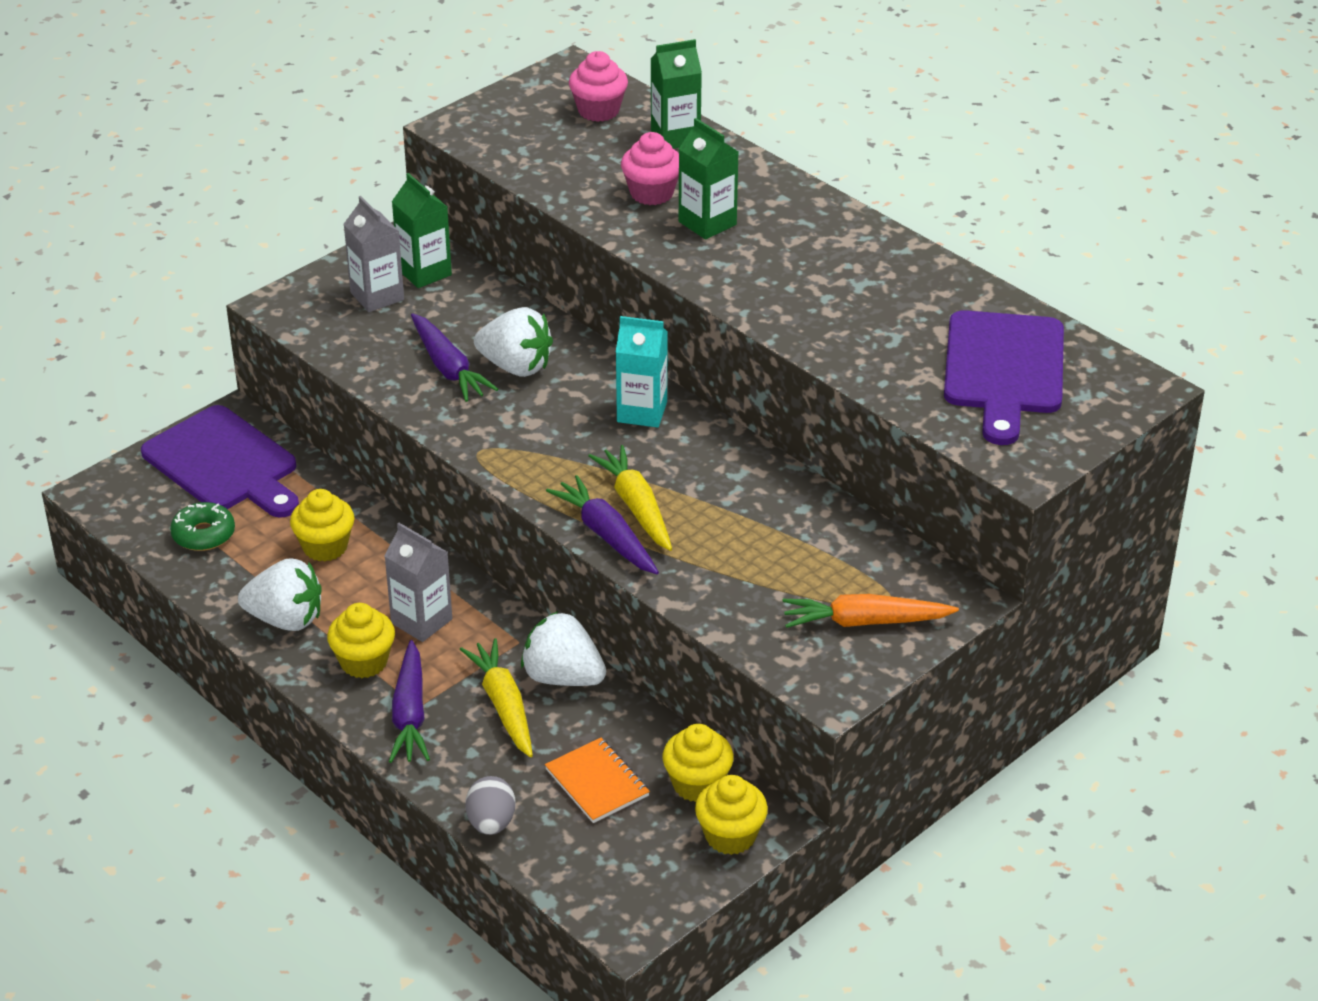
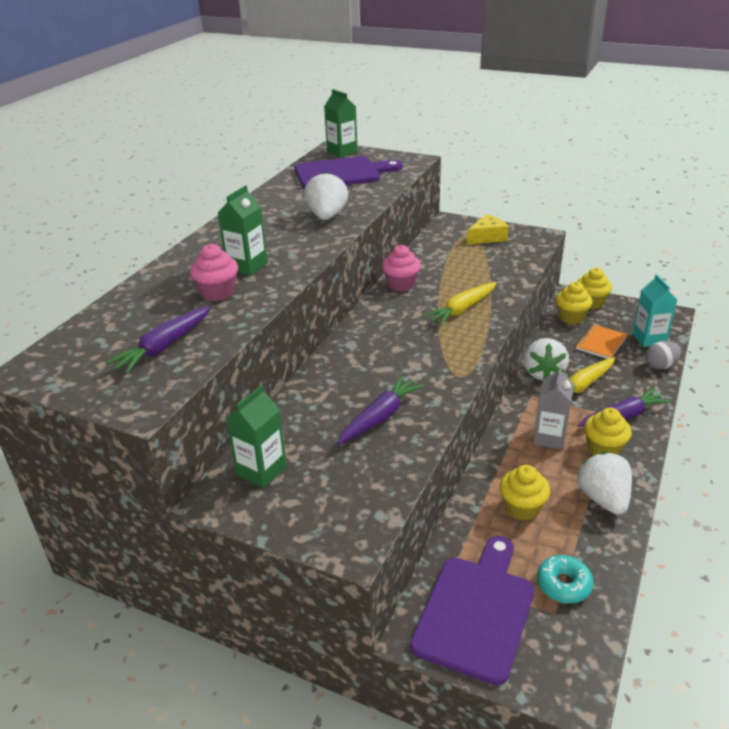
camera: 110 degrees left, 5 degrees down
(203, 534) = (563, 584): green donut -> turquoise donut
(377, 296) = (308, 486): grey carton -> none
(516, 366) = (359, 388): white strawberry -> white strawberry (327, 216)
(598, 111) = (99, 341): pink cupcake -> pink cupcake (401, 284)
(606, 535) = (493, 313): purple carrot -> purple carrot (164, 347)
(642, 412) = (375, 329): turquoise carton -> turquoise carton (649, 339)
(675, 137) = (134, 301): green carton -> green carton (342, 152)
(864, 622) = (487, 237): orange carrot -> yellow cheese

